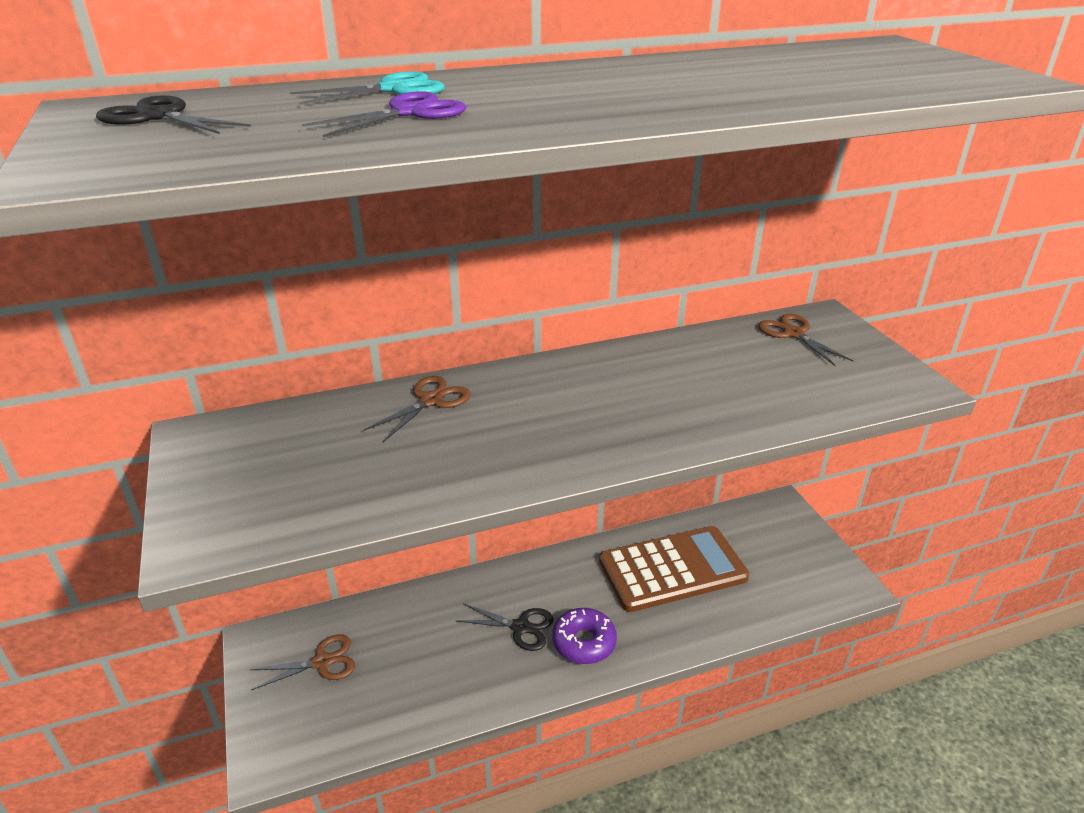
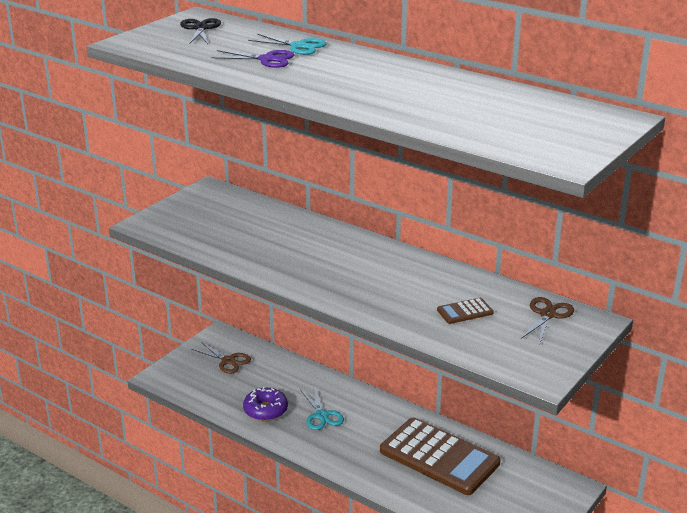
camera: 55 degrees right, 5 degrees down
(430, 401) = (307, 229): brown scissors -> none
(520, 627) = (321, 415): black scissors -> turquoise scissors
(584, 642) = (336, 444): purple donut -> purple donut (265, 410)
(746, 376) = (465, 311): none -> brown calculator

